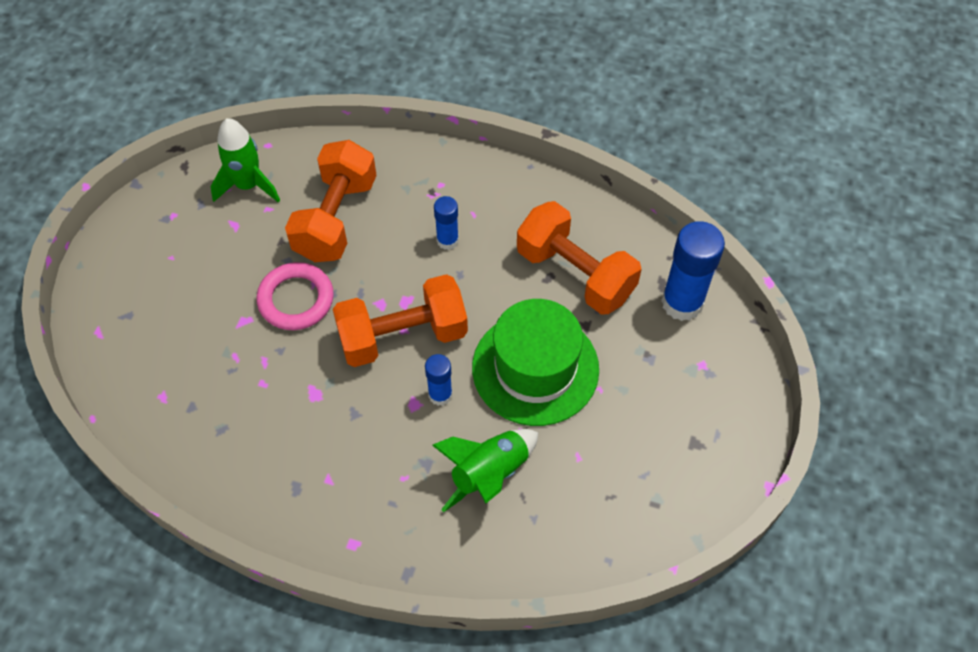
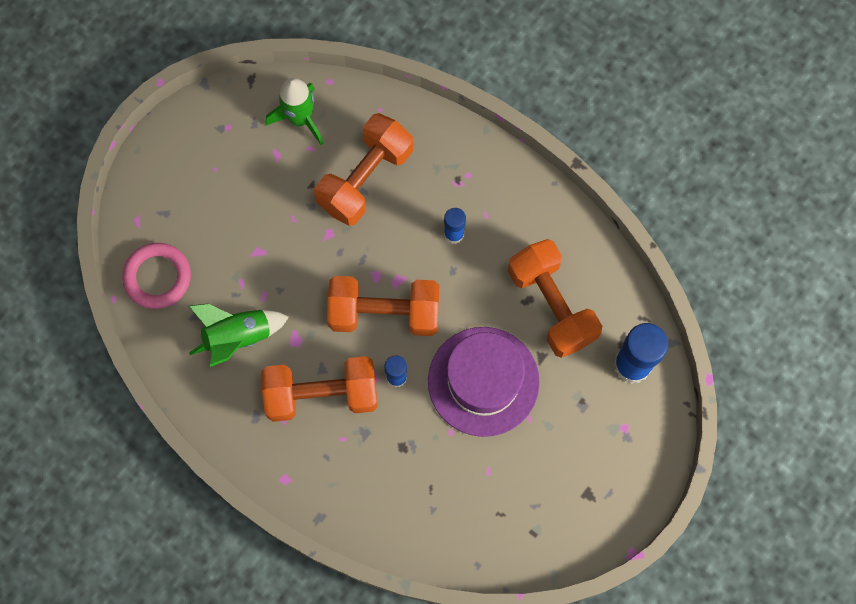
camera: 20 degrees right, 15 degrees up
(296, 299) = (307, 247): pink ring -> pink ring (157, 277)
(363, 439) = (322, 394): none -> orange dumbbell
(489, 474) = (411, 460): green rocket -> green rocket (238, 336)
(535, 368) = (483, 381): green hat -> purple hat

